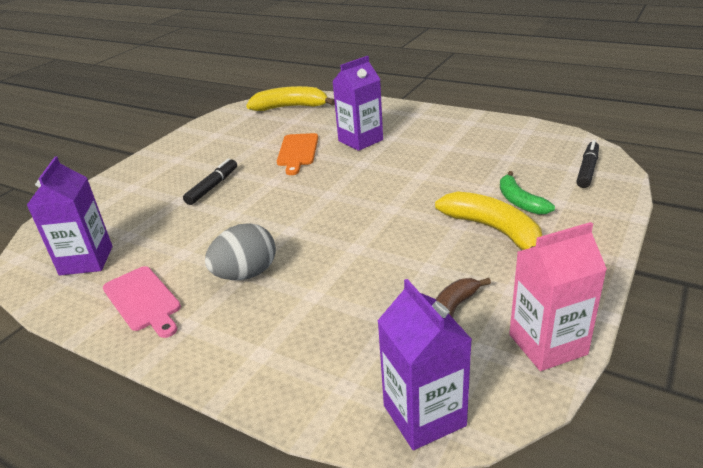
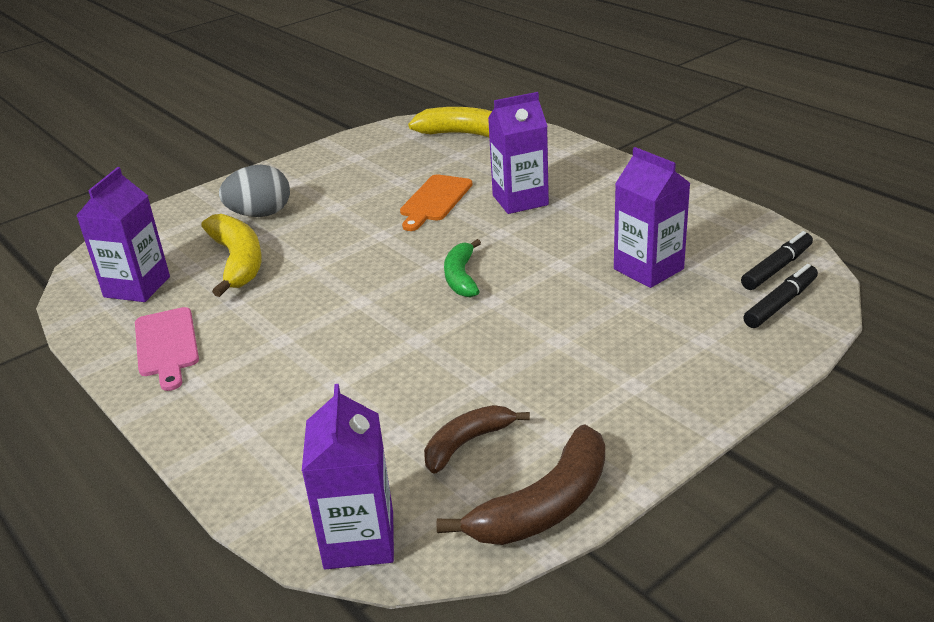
camera: 20 degrees right, 0 degrees up
(213, 187) = (311, 227): black marker -> black marker (777, 268)
(246, 274) = (282, 342): grey egg -> grey egg (260, 214)
(484, 166) = (648, 269): none -> purple carton
(494, 230) = (592, 357): yellow banana -> yellow banana (238, 262)
(519, 201) = (654, 327): green banana -> green banana (461, 277)
(547, 344) = (545, 506): pink carton -> brown banana

